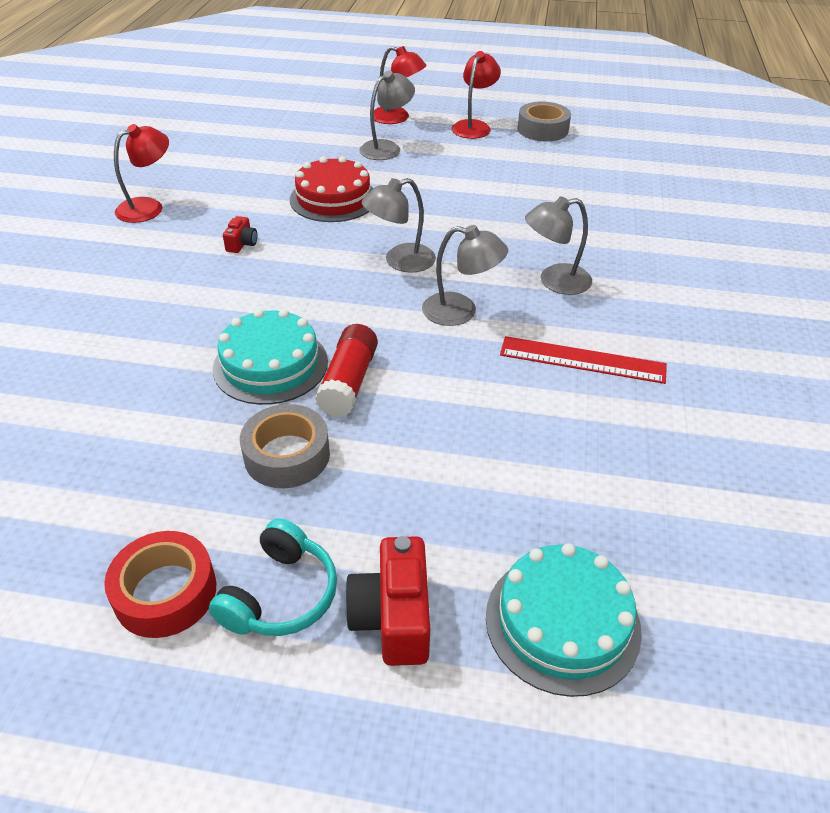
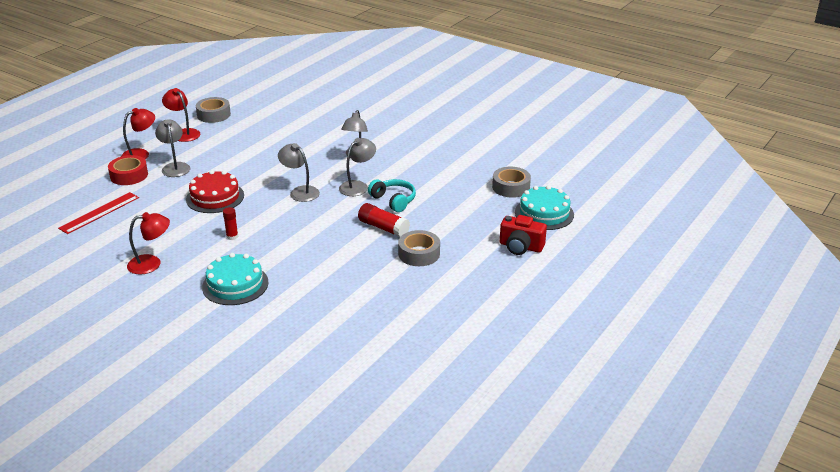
camera: 65 degrees left, 10 degrees down
(148, 207) = (151, 263): red lamp -> red lamp turned 90 degrees clockwise
(165, 592) = (475, 297): red tape -> red tape (129, 175)
(242, 244) = (232, 236): red camera -> red glue stick
(270, 365) = (352, 247): turquoise cake -> turquoise cake (235, 284)
(281, 595) = (494, 269): turquoise headphones -> turquoise headphones (393, 200)
(400, 261) = (300, 191): grey lamp -> grey lamp turned 135 degrees clockwise
(582, 360) = (417, 167): red ruler -> red ruler (99, 213)
(625, 523) = (511, 187): none -> grey tape

